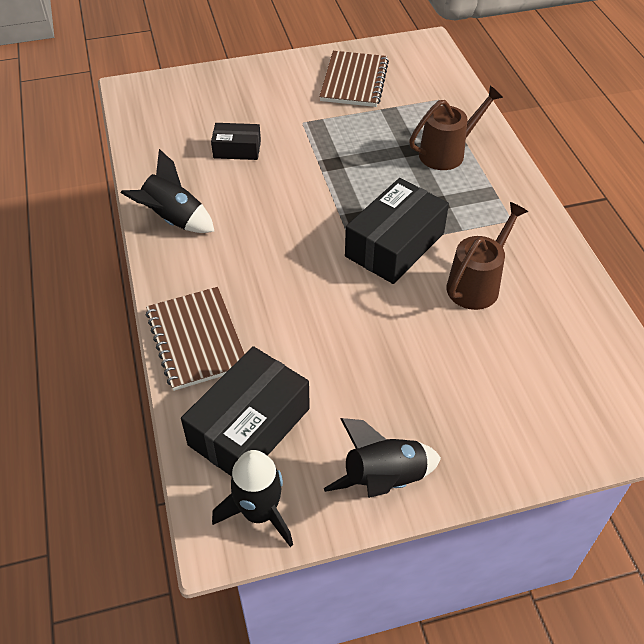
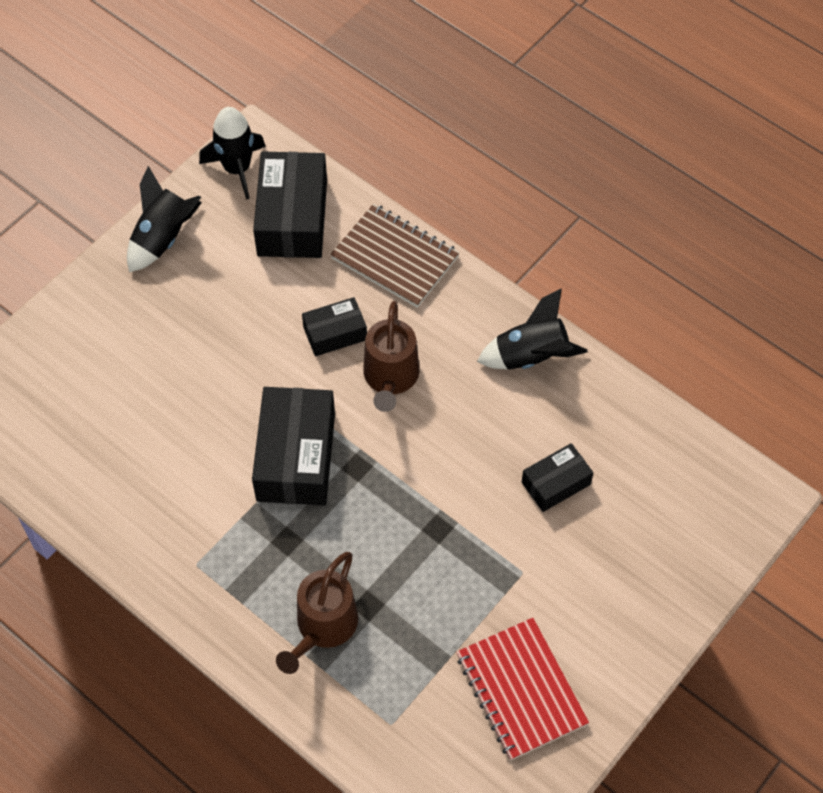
camera: 145 degrees right, 10 degrees up
(297, 309) = (335, 333): none -> black box
(354, 81) = (521, 690): brown notebook -> red notebook
(477, 284) = (188, 458): brown watering can -> brown watering can (390, 378)

